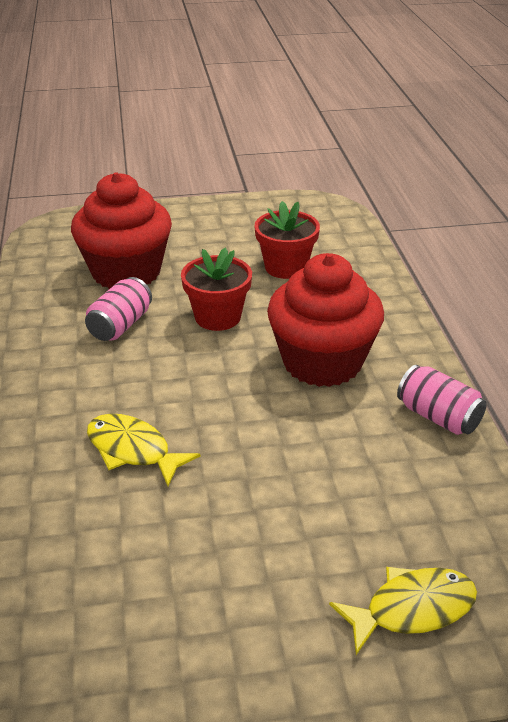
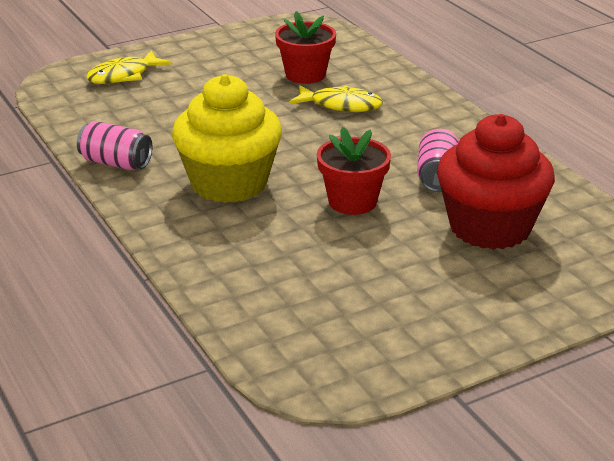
camera: 160 degrees right, 5 degrees down
(286, 267) = (317, 270): red flower pot -> red flower pot (305, 75)
(322, 362) = (229, 183): red cupcake -> yellow cupcake

